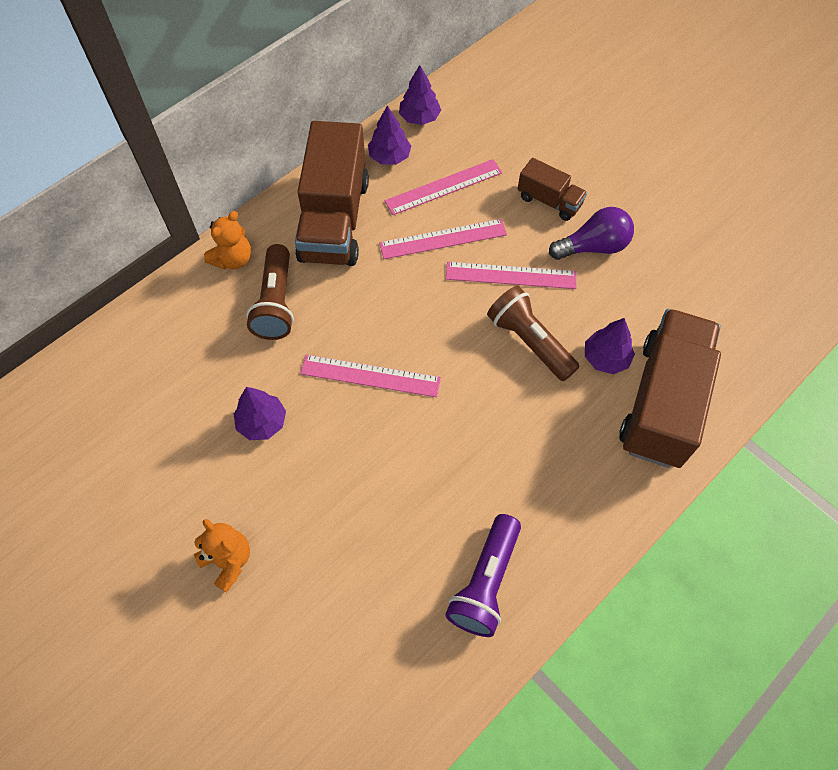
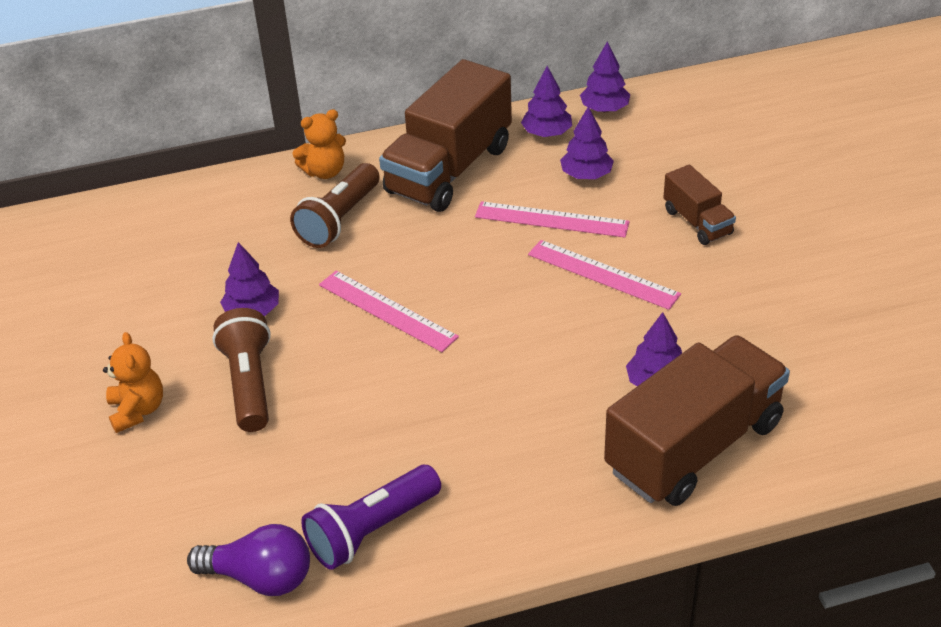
camera: 30 degrees right, 20 degrees down
(443, 187) = (586, 175): pink ruler -> purple tree
(529, 342) = (579, 339): brown flashlight -> brown flashlight (249, 383)
(593, 247) = (718, 278): purple light bulb -> purple light bulb (260, 577)

